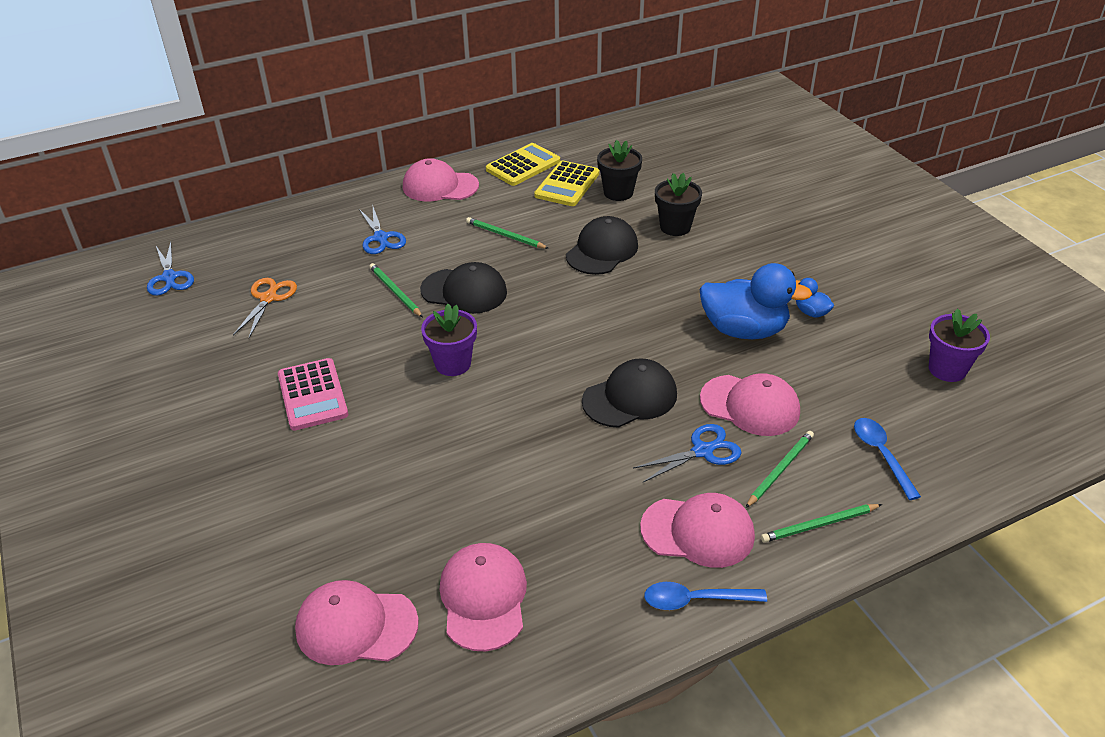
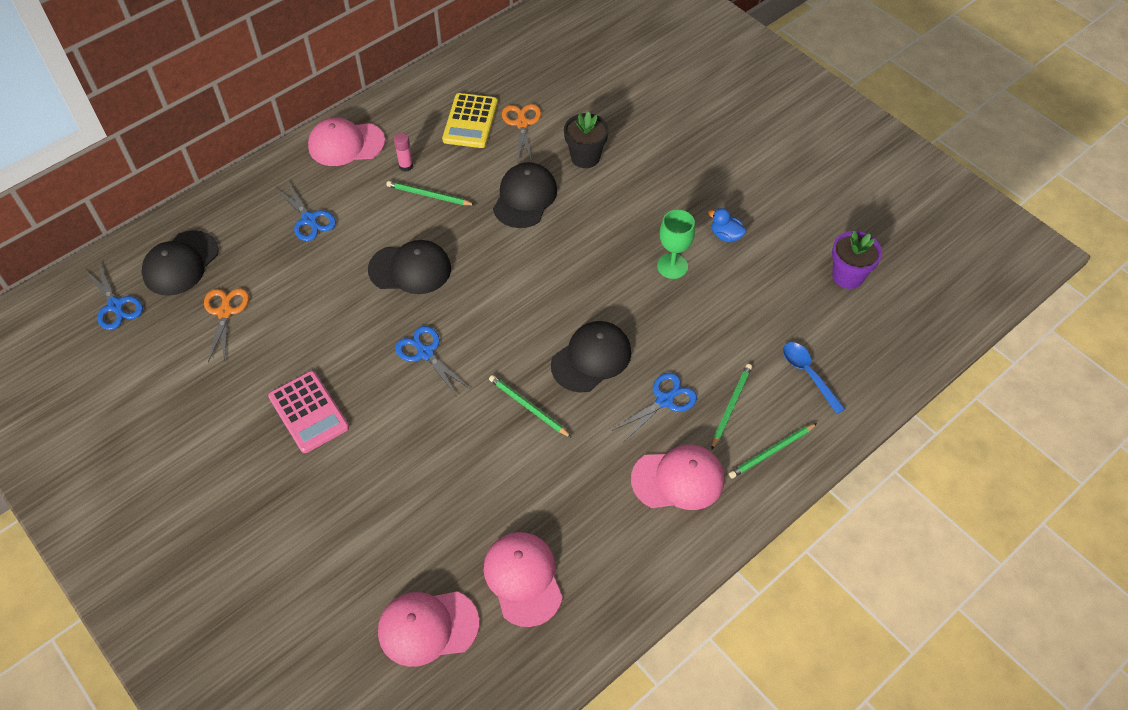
camera: 15 degrees left, 15 degrees up
(245, 254) = (180, 263): none -> black cap
(395, 292) = (345, 282): green pencil -> green pencil (528, 407)
(453, 364) = (425, 353): purple flower pot -> blue scissors
(491, 210) = (406, 166): none -> pink glue stick
(523, 165) = (420, 103): yellow calculator -> none
(618, 193) = (522, 123): black flower pot -> orange scissors
(695, 600) = (690, 542): blue spoon -> none
(744, 330) = (672, 266): blue duck -> green goblet
(750, 405) = (694, 346): pink cap -> none

